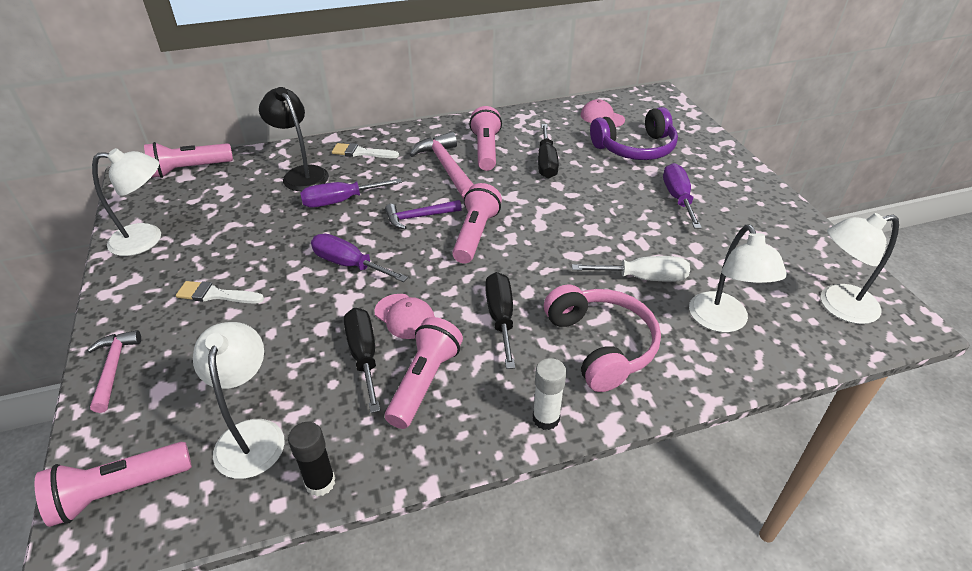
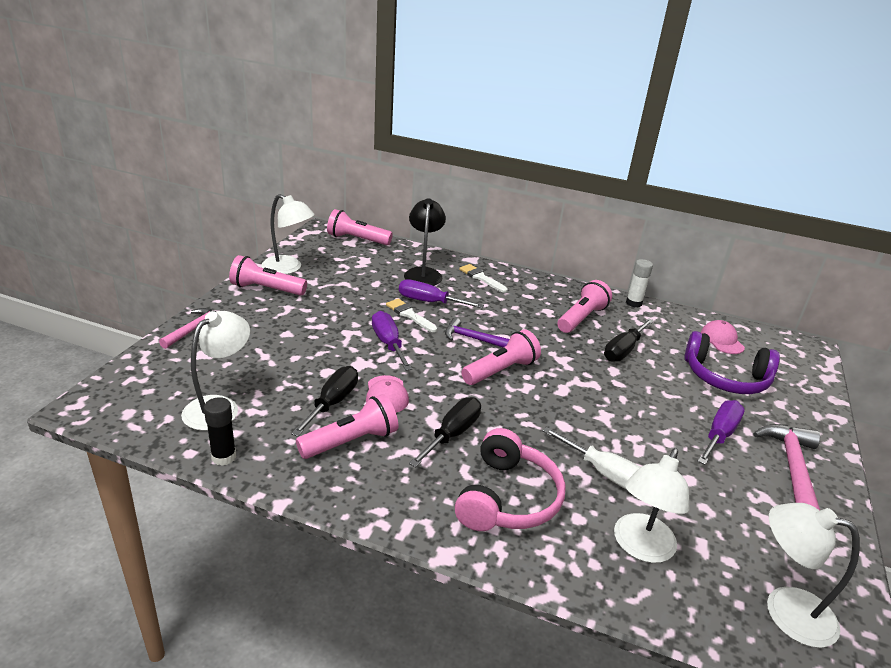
camera: 35 degrees right, 10 degrees down
(119, 491) = (127, 393): pink flashlight -> pink flashlight (266, 289)
(215, 295) = (289, 319): white brush -> white brush (409, 315)
(446, 168) = (534, 316): pink hammer -> pink hammer (792, 469)
(546, 418) = (404, 517): white glue stick -> white glue stick (633, 303)

